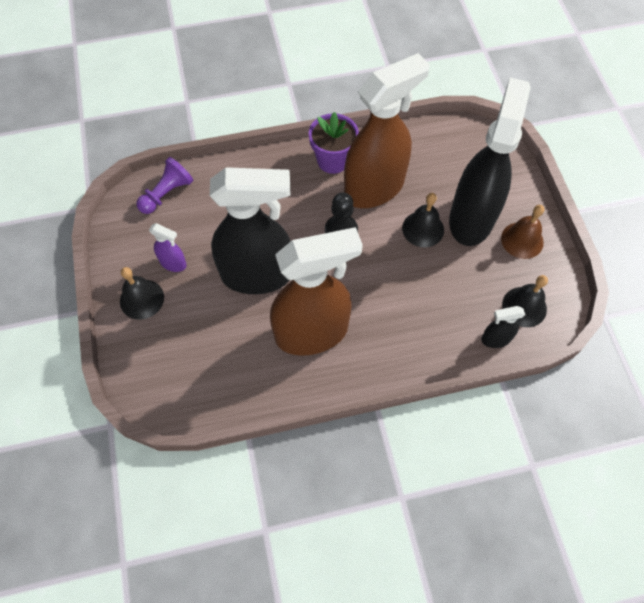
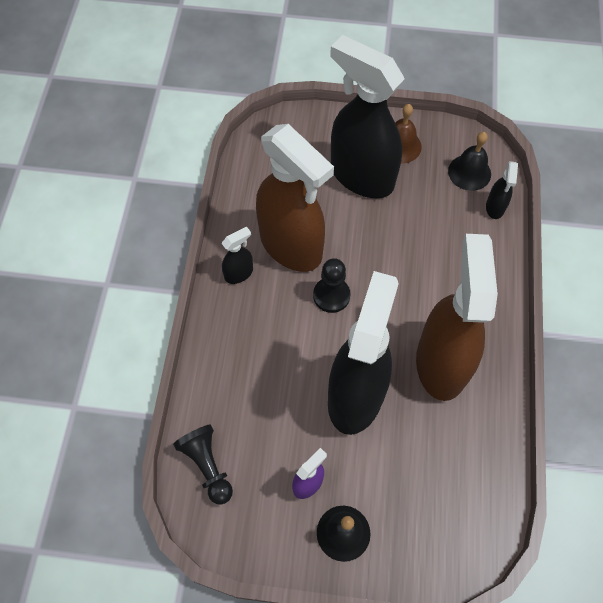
camera: 70 degrees left, 0 degrees up
(167, 193) = (207, 465): purple pawn -> black pawn
(333, 160) = (239, 273): purple flower pot -> black spray bottle
(374, 188) = (291, 246): brown spray bottle -> brown spray bottle turned 150 degrees clockwise
(423, 229) = (357, 221): black bell -> none

